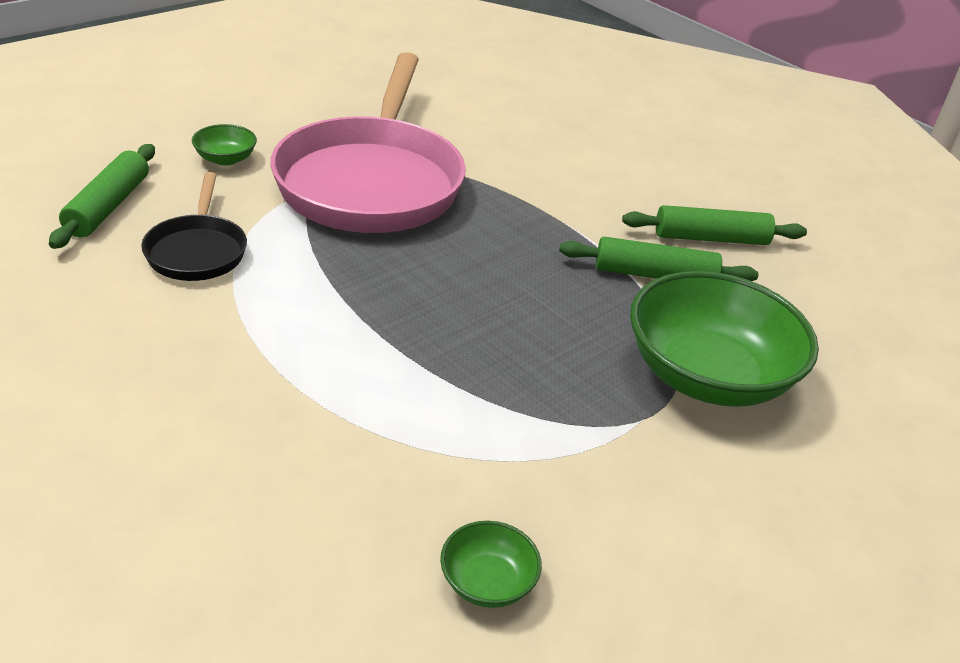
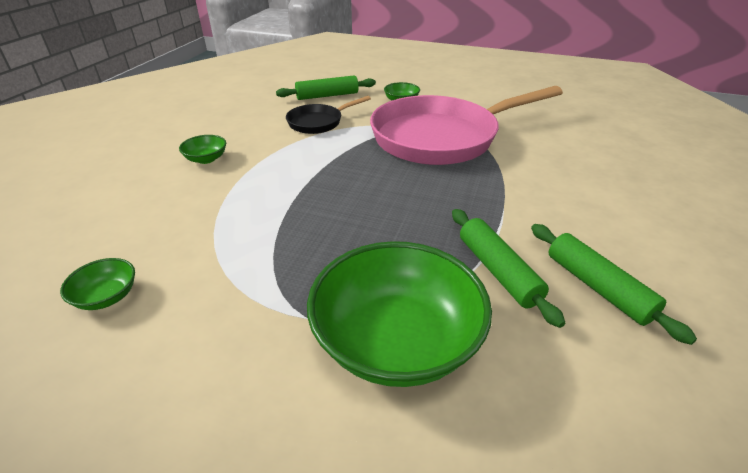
camera: 65 degrees right, 0 degrees up
(184, 398) = (206, 159): none -> green bowl

